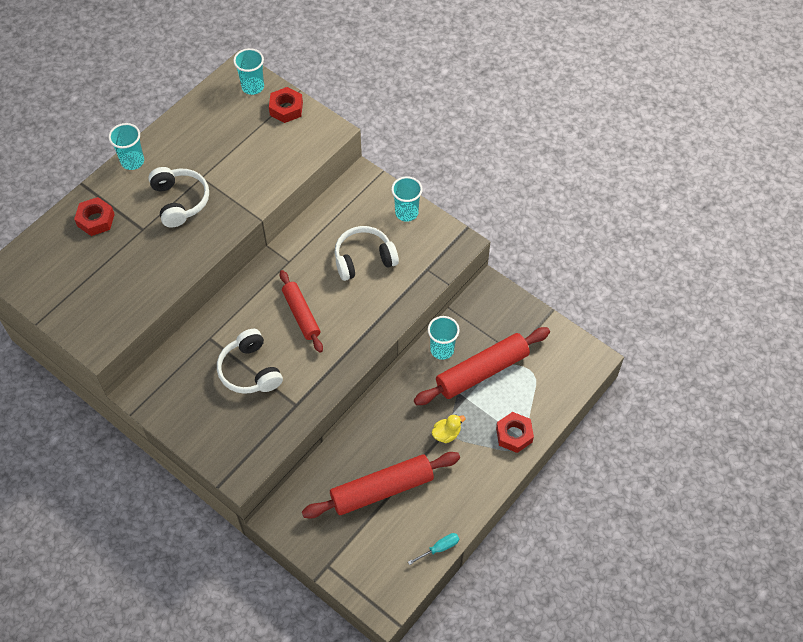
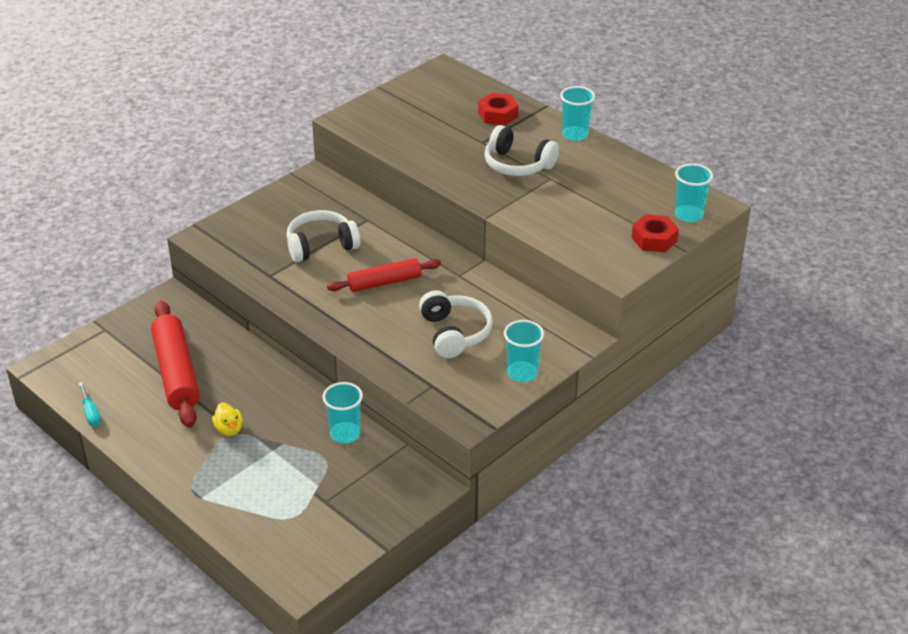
camera: 95 degrees right, 20 degrees down
(180, 201) = (517, 164): white headphones -> white headphones turned 45 degrees clockwise
(482, 371) = (306, 468): red rolling pin -> none
(514, 435) = (210, 489): red nut -> none

